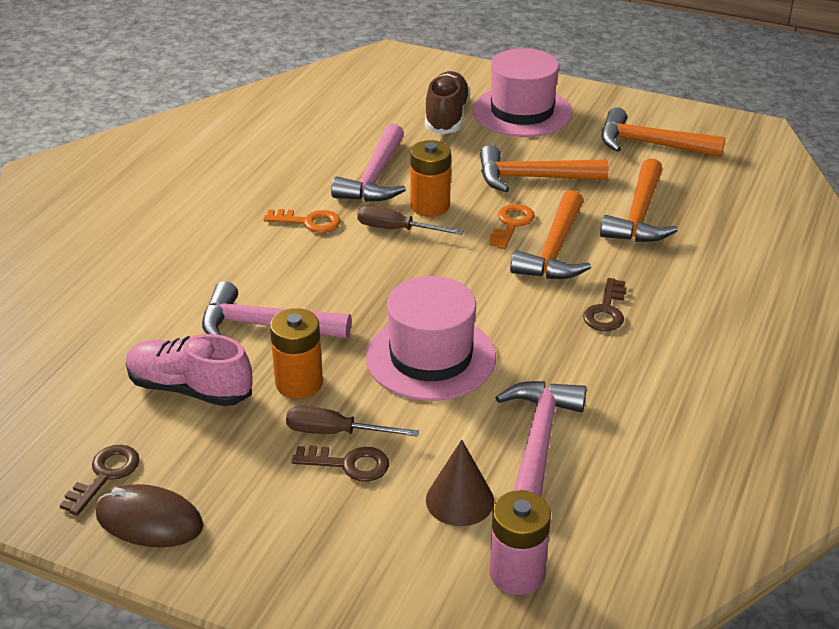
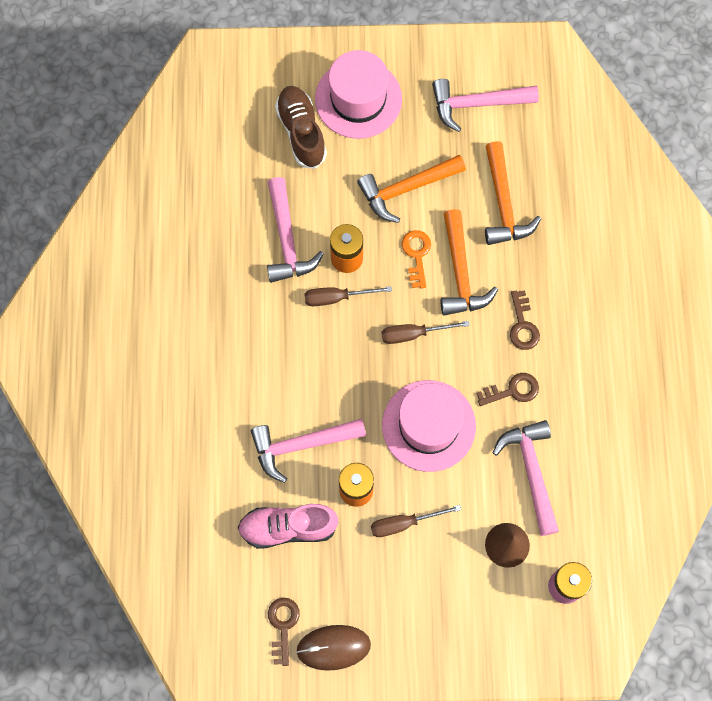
camera: 25 degrees left, 35 degrees up
(309, 222) = (267, 317): orange key -> none
(349, 464) = (426, 546): brown key -> brown key (512, 390)
(466, 280) = (413, 334): none -> brown screwdriver
(650, 144) = (477, 104): orange hammer -> pink hammer

